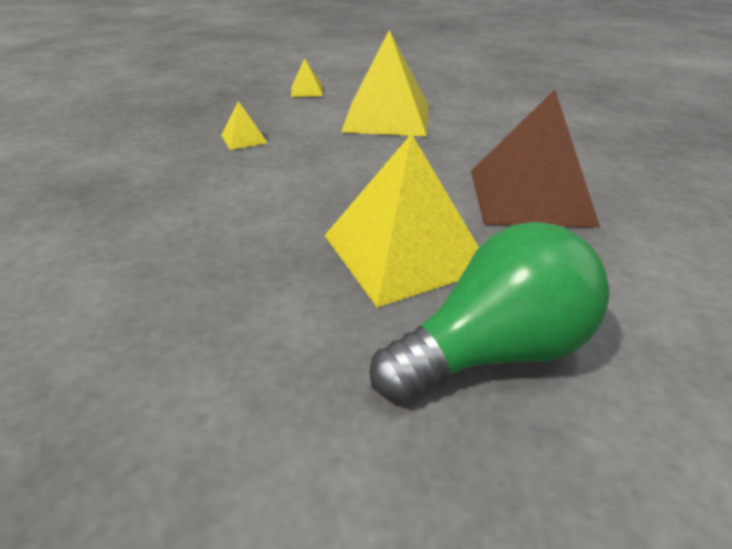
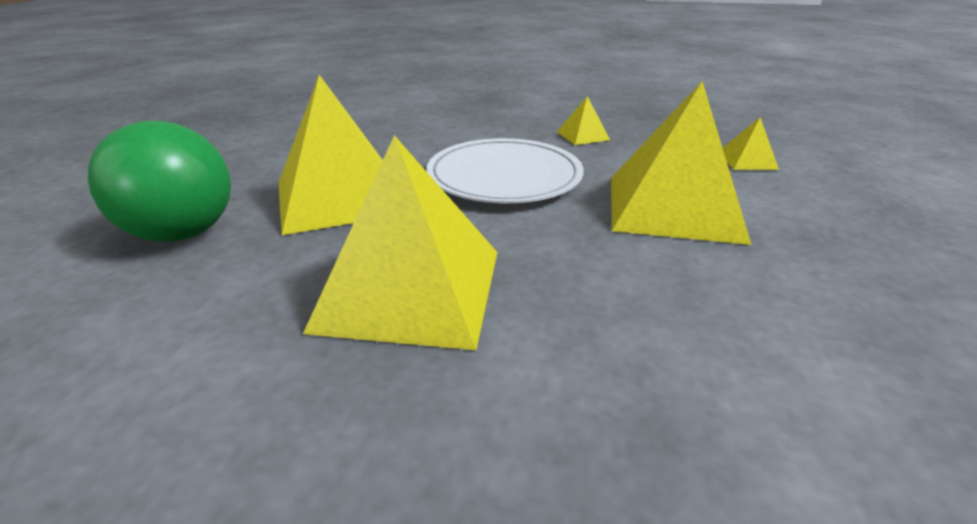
camera: 95 degrees right, 5 degrees down
(343, 172) = (504, 176): none -> white plate
(529, 196) = (411, 288): brown pyramid -> yellow pyramid

